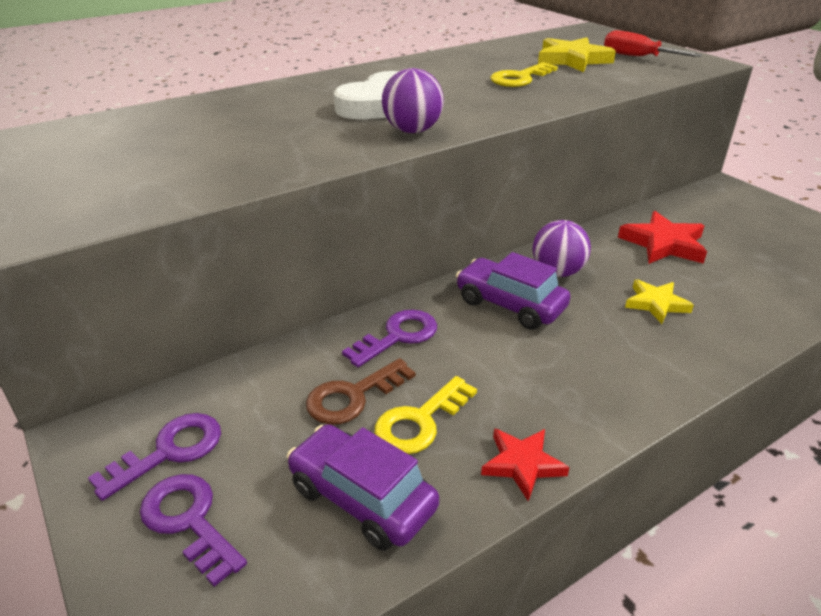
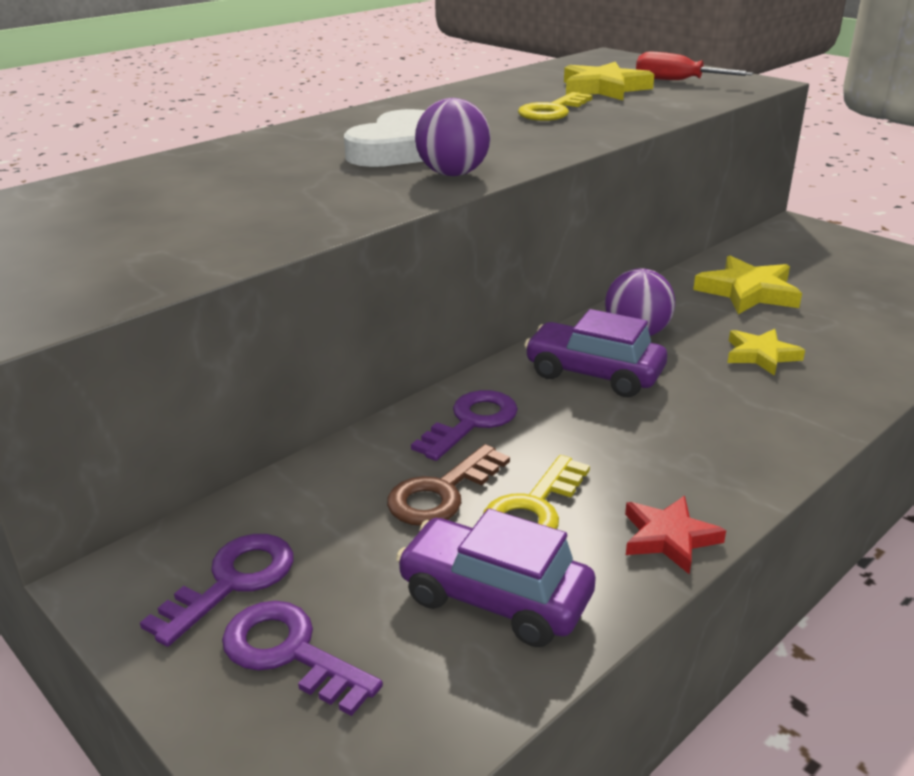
camera: 10 degrees left, 5 degrees down
(663, 244) = (748, 292): red star -> yellow star

